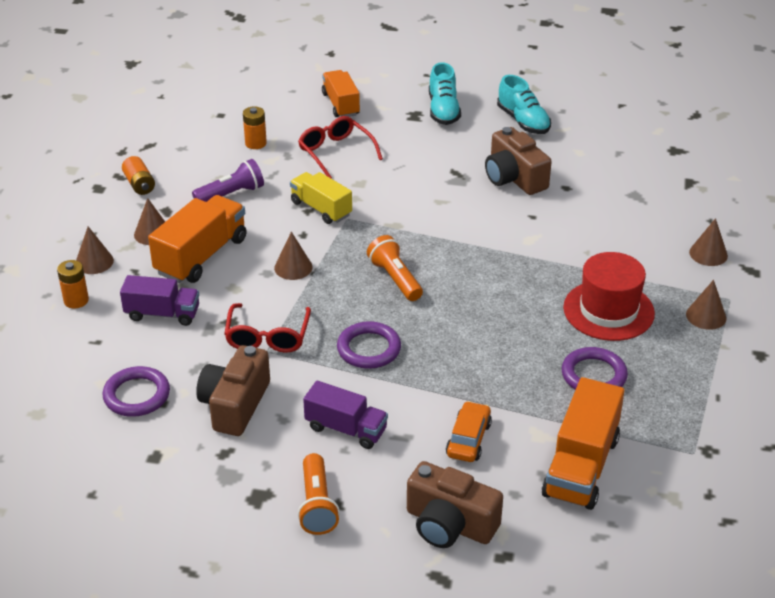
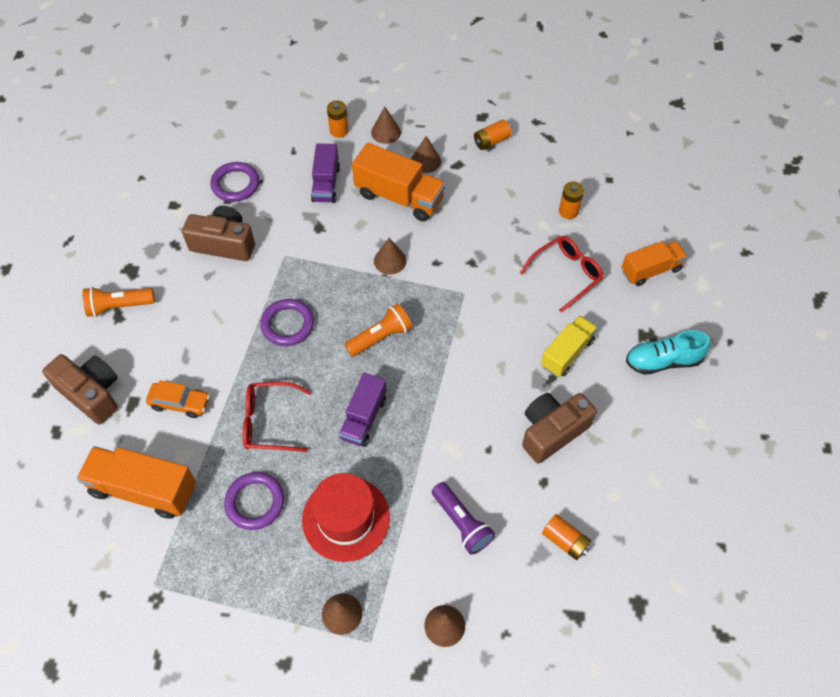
camera: 85 degrees right, 20 degrees up
(231, 194) = (487, 204): purple flashlight -> purple flashlight (461, 523)
(268, 336) = (302, 254): red glasses -> red glasses (270, 422)
(321, 209) = (475, 272): yellow truck -> yellow truck (567, 353)
(346, 429) = (195, 317): purple truck -> purple truck (364, 418)
(449, 524) = (91, 393): brown camera -> brown camera turned 105 degrees clockwise
(523, 121) = (660, 439): turquoise shoe -> none
(622, 181) = (565, 541): none -> orange battery

